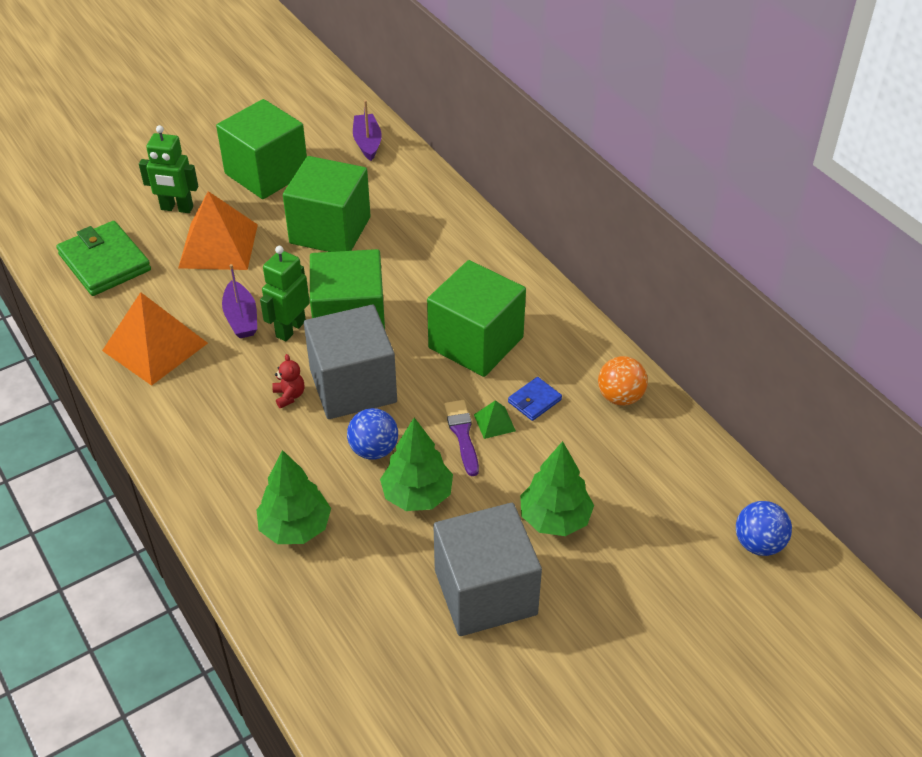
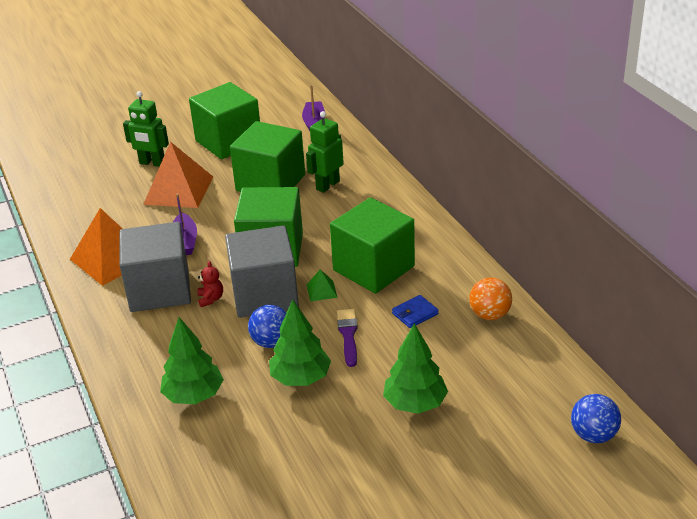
camera: 10 degrees right, 10 degrees down
(104, 262) = (87, 198): green wallet -> none
(290, 329) = (222, 251): green robot -> green robot (327, 185)
(485, 592) = (343, 455): grey cube -> grey cube (160, 290)
(494, 422) = (377, 328): green pyramid -> green pyramid (321, 291)

